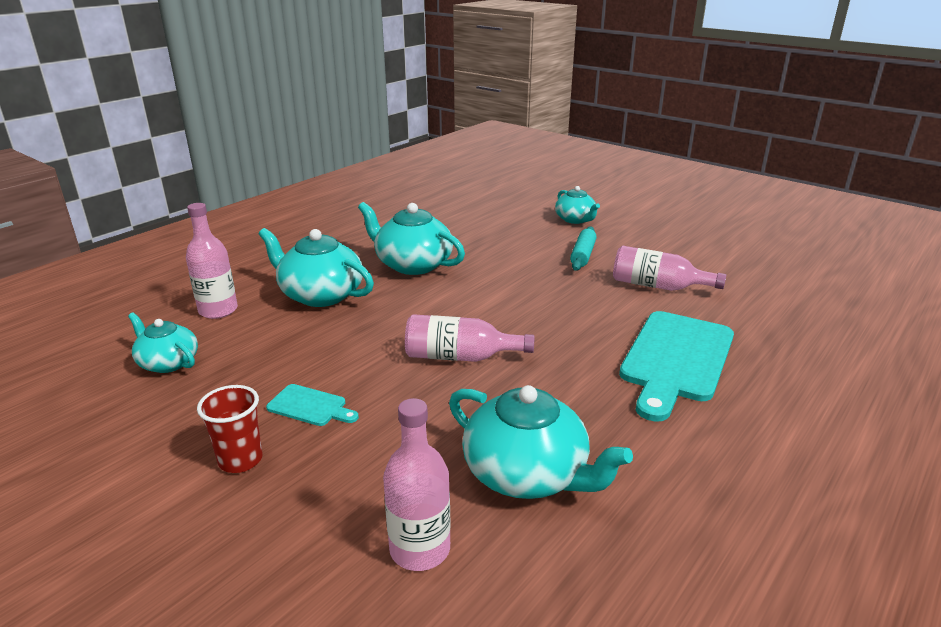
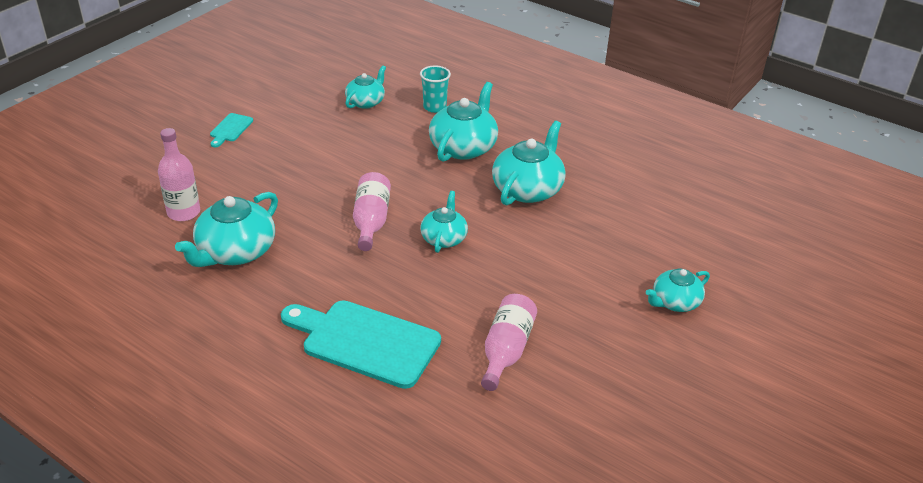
camera: 85 degrees right, 10 degrees up
(218, 310) = (434, 107): pink bottle -> turquoise cup
(240, 460) = (265, 145): red cup -> none
(310, 406) = (313, 162): turquoise cutting board -> turquoise cutting board (230, 129)
(494, 311) = (444, 238): none -> turquoise teapot
(582, 255) = (572, 301): turquoise rolling pin -> none

